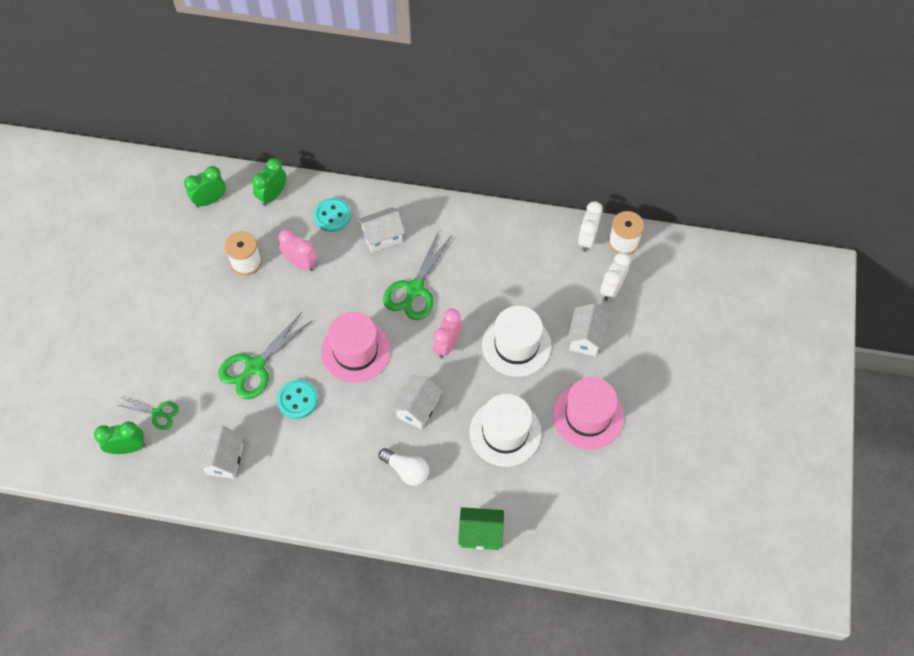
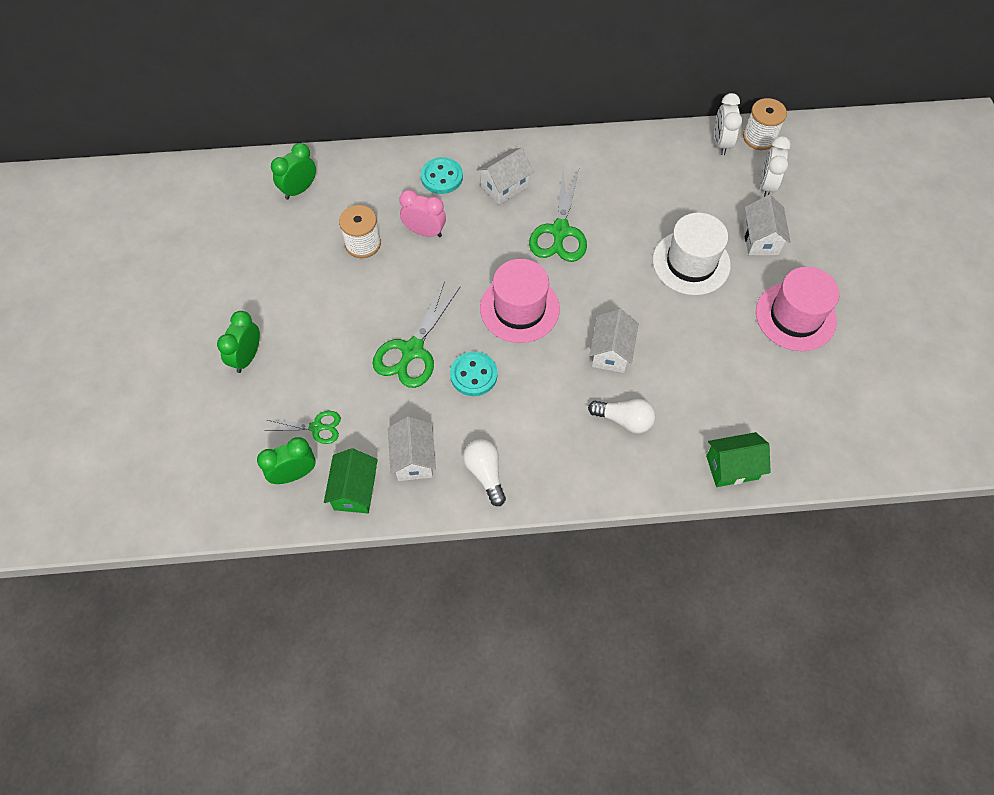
camera: 15 degrees left, 0 degrees up
(170, 473) = (355, 490): none -> green house
(272, 195) = (368, 170): green clock -> green clock (247, 357)
(277, 486) = (485, 473): none -> white light bulb
(447, 345) = (617, 279): pink clock -> none
(505, 432) = (715, 354): white hat -> none

